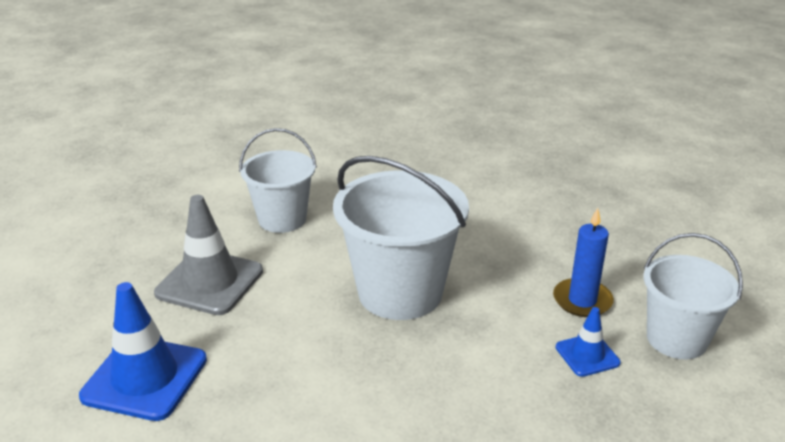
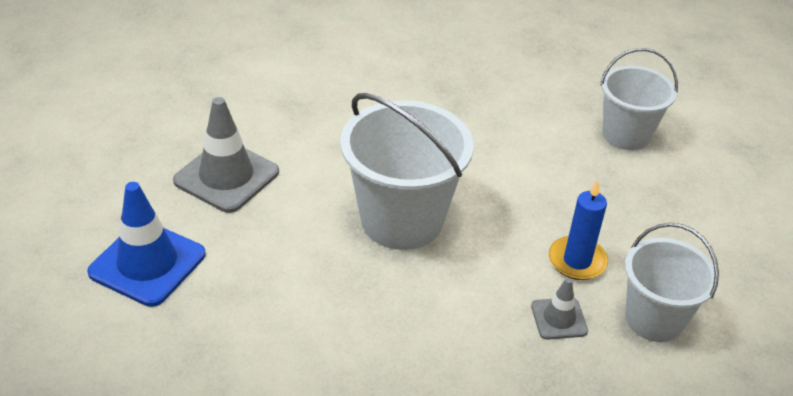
camera: 10 degrees right, 10 degrees up
(282, 219) = (312, 119): white bucket -> white bucket (626, 135)
(587, 355) = (559, 318): blue traffic cone -> grey traffic cone

